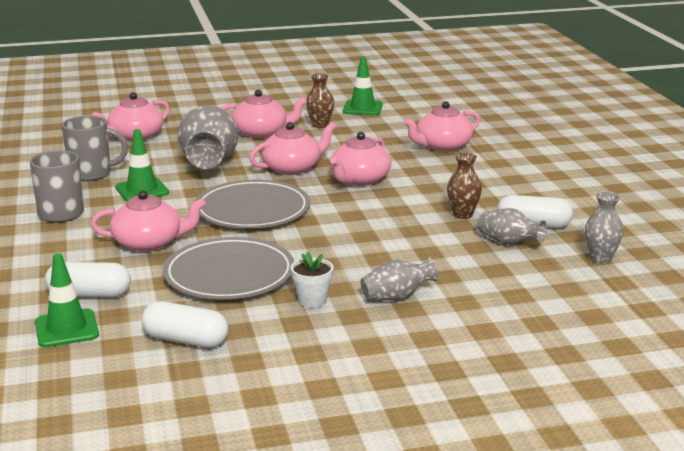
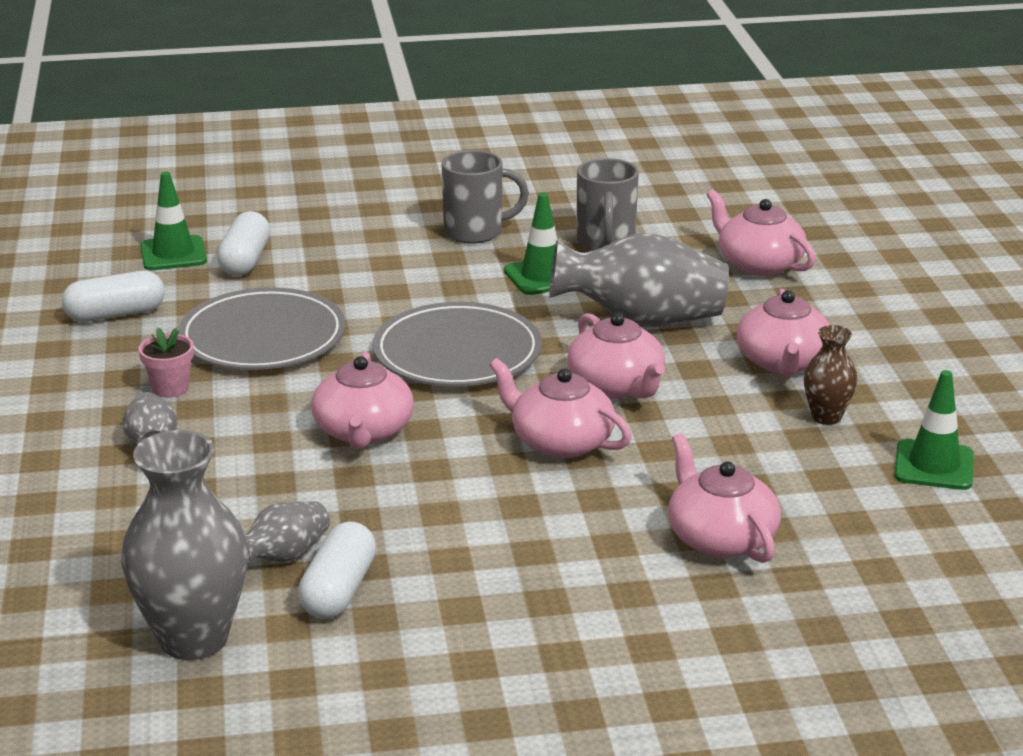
camera: 95 degrees right, 5 degrees up
(149, 243) = (370, 287): pink teapot -> pink teapot (363, 431)
(185, 340) = (115, 314): white capsule -> white capsule turned 45 degrees clockwise
(312, 300) = (170, 388): white flower pot -> pink flower pot
(462, 215) = (398, 525): brown vase -> none
(600, 258) = (193, 638): grey vase -> grey vase, size x1.94

